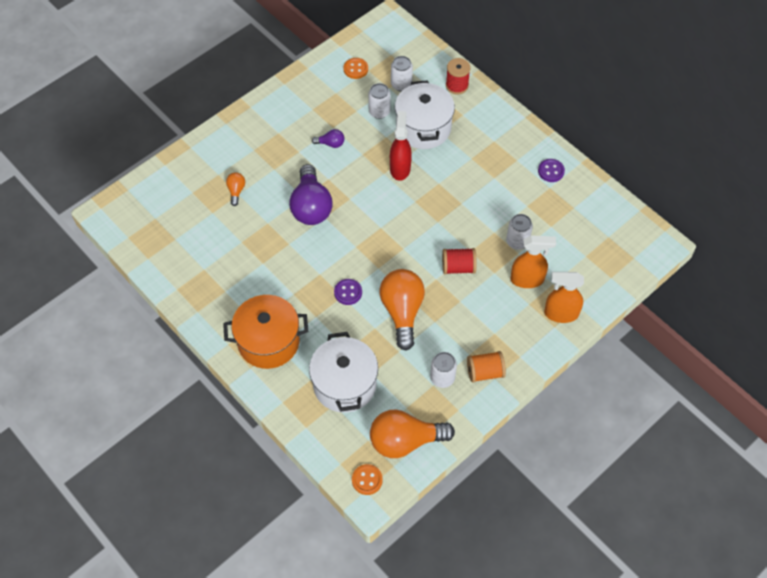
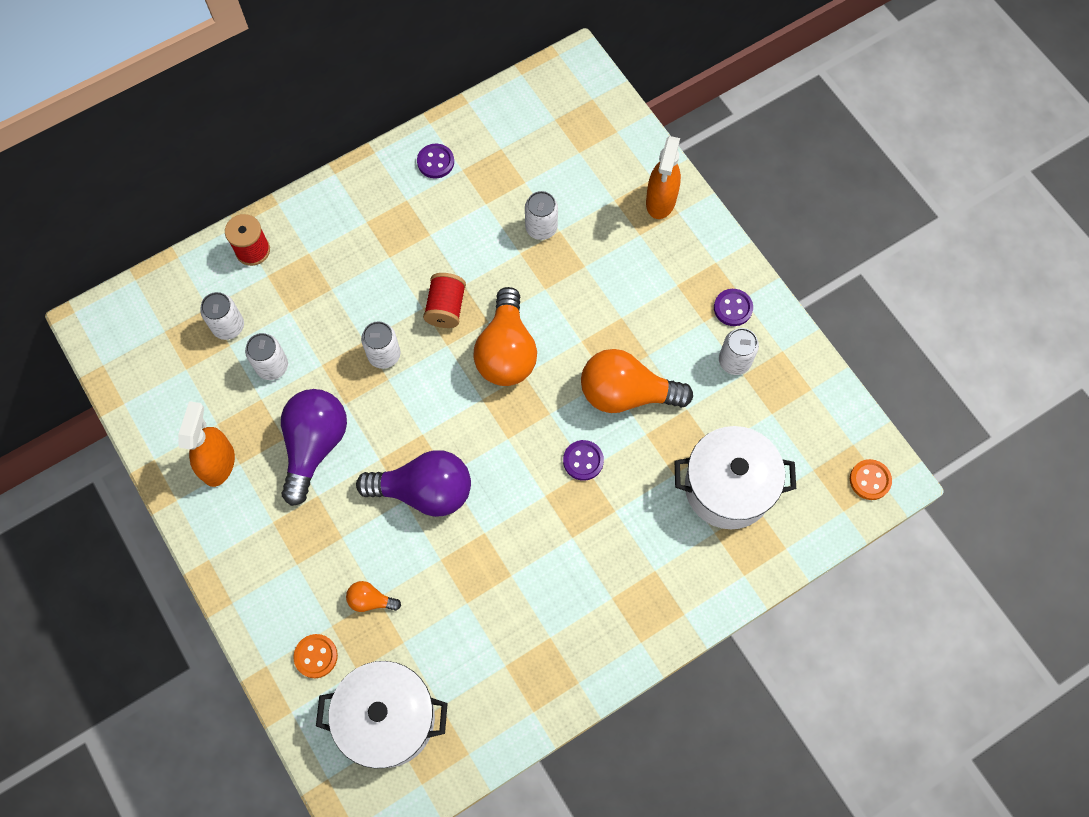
camera: 80 degrees left, 10 degrees up
(268, 342) = (646, 583): orange pot -> none
(331, 143) = (314, 446): purple light bulb -> purple light bulb, size x2.20
(355, 69) = (178, 387): orange button -> orange button (316, 656)
(400, 168) = (384, 355): red spray bottle -> white can
(405, 441) = (819, 423): orange light bulb -> orange light bulb (506, 351)
(423, 128) = (319, 310): white pot -> white pot (388, 719)
(458, 267) = (568, 309): red spool -> red spool (446, 307)
(485, 372) = (733, 308): orange spool -> purple button
(527, 279) = (603, 228): orange spray bottle -> orange spray bottle (218, 463)

